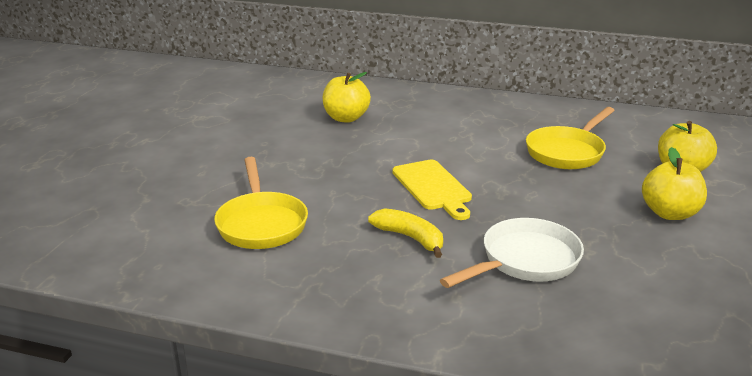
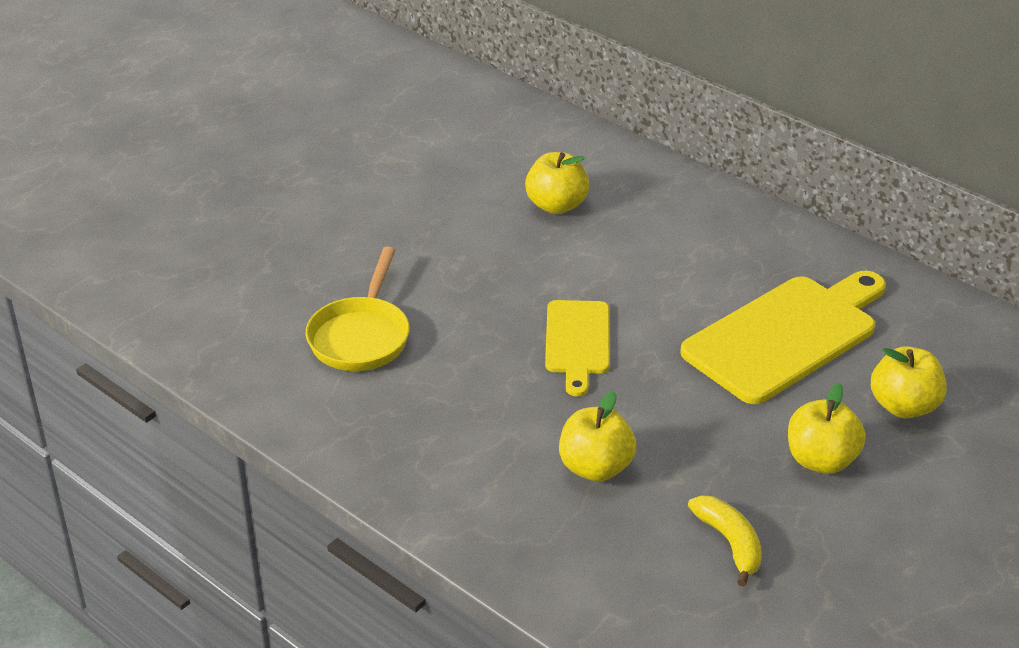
camera: 25 degrees right, 10 degrees up
(410, 238) = (499, 402): yellow banana -> yellow banana (730, 543)
(524, 261) = (595, 468): white pan -> yellow apple
(567, 152) = (786, 336): yellow pan -> yellow cutting board

